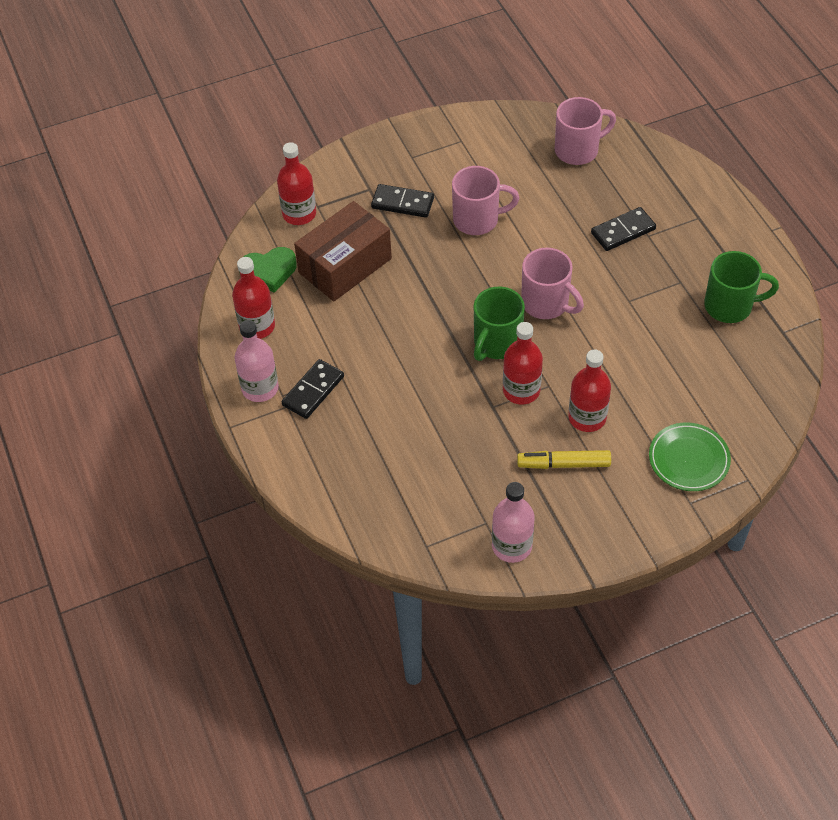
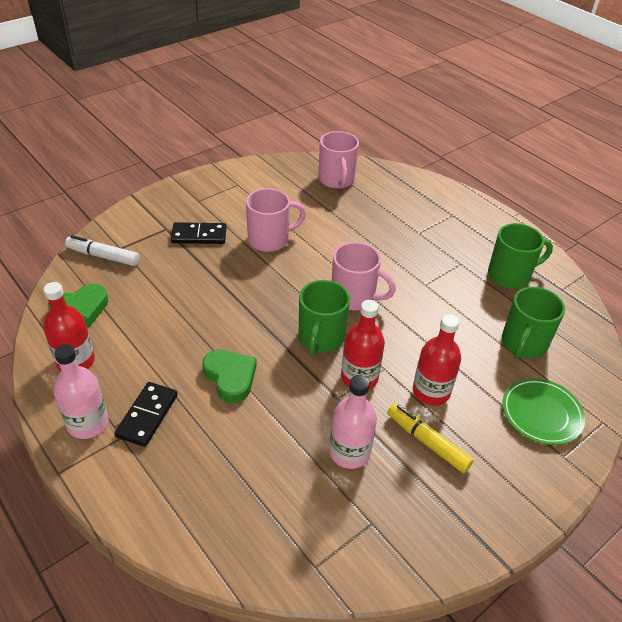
camera: 20 degrees left, 10 degrees down
(299, 214) = (103, 256): red bottle -> white marker
(345, 265) = (156, 293): brown box -> none
(397, 368) = (230, 377): none -> green heart
(512, 546) = (408, 544): pink bottle -> pink bottle (349, 452)
(563, 464) = (427, 442): yellow marker -> yellow marker turned 60 degrees clockwise
(578, 150) = (336, 180): pink mug -> pink mug turned 120 degrees clockwise
(623, 231) = (396, 232): black domino -> none
(705, 386) = (523, 344): none -> green mug

